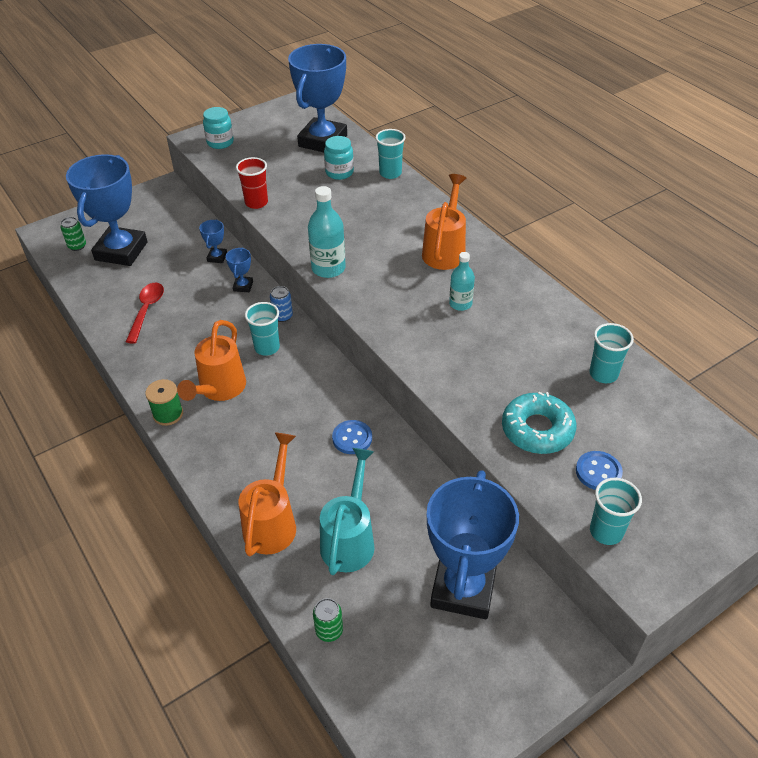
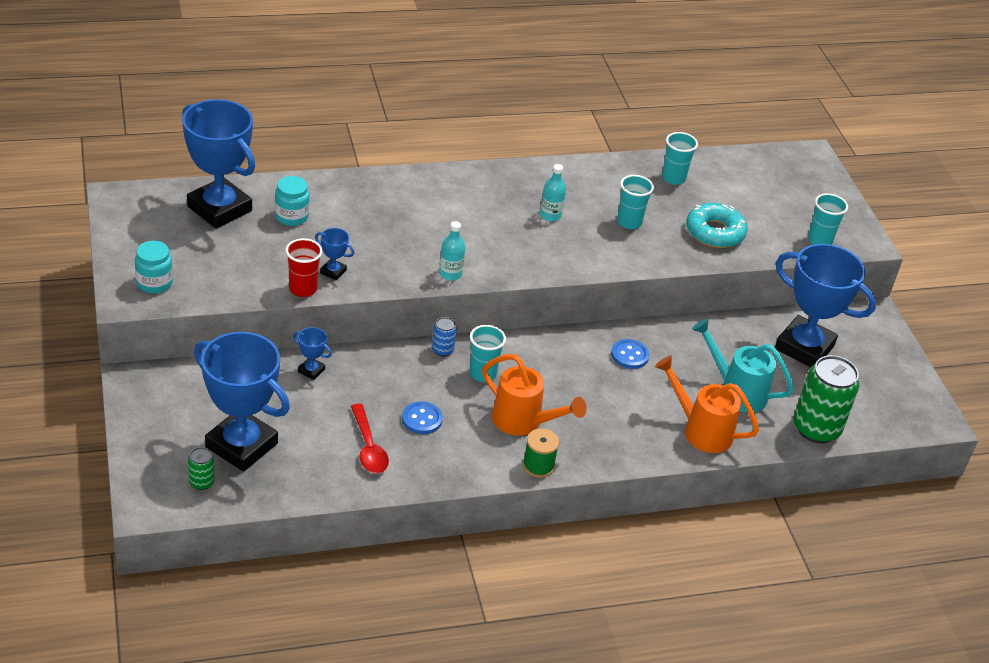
camera: 75 degrees left, 5 degrees down
(147, 310) = (368, 447): red spoon -> red spoon turned 135 degrees counterclockwise
(243, 286) = (376, 364): blue trophy -> blue trophy (333, 272)
(328, 268) = (450, 274): turquoise bottle -> turquoise bottle, size x0.64
(329, 630) = (816, 428): green can -> green can, size x2.20
(390, 173) = (320, 185): turquoise cup -> turquoise cup (629, 222)
(445, 250) = (471, 197): orange watering can -> none
(598, 472) = (767, 221): blue button -> blue button (422, 419)

